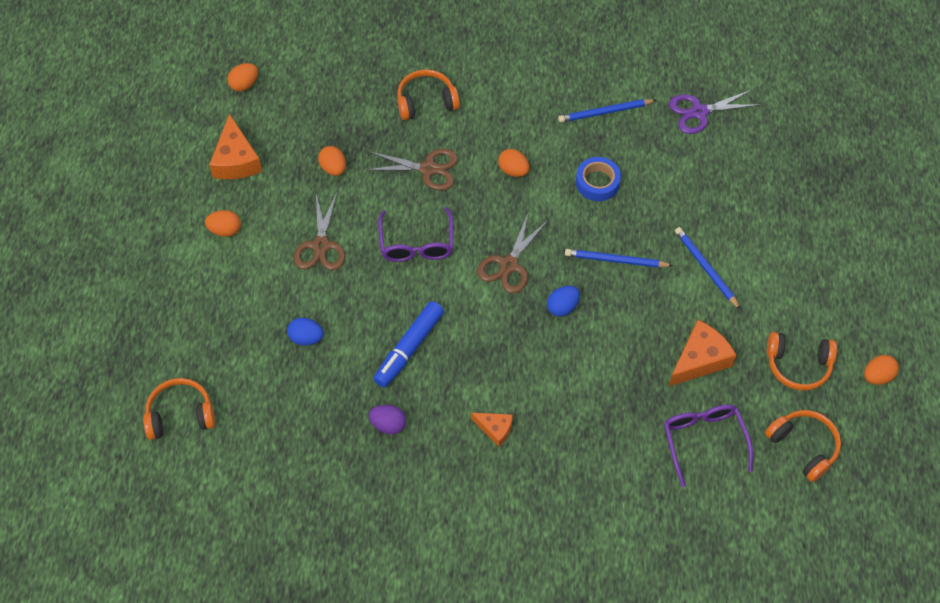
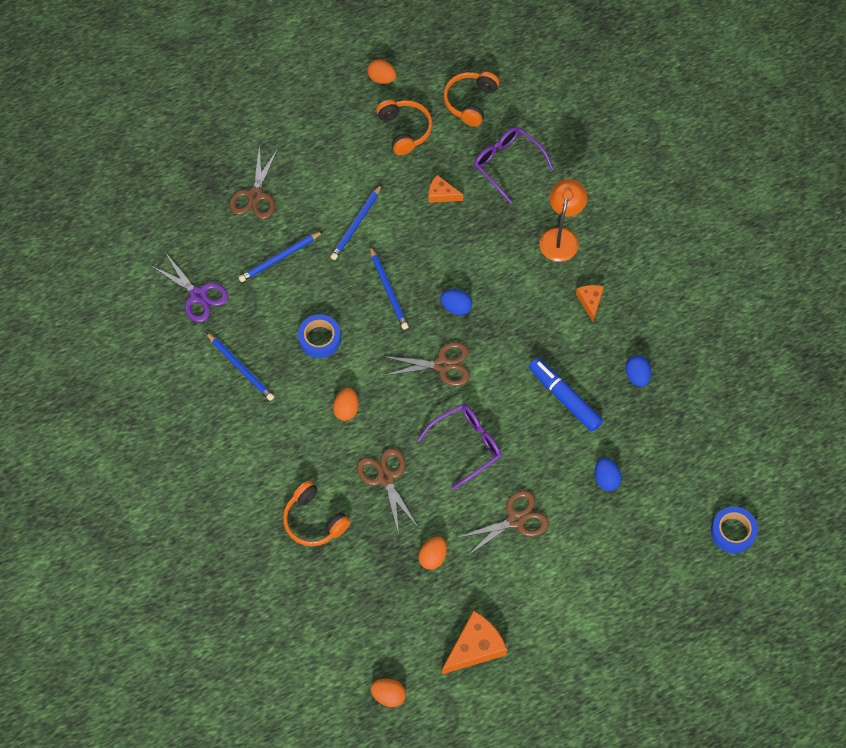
camera: 120 degrees left, 5 degrees up
(180, 415) = (732, 532): orange headphones -> blue tape
(225, 230) = (550, 608): orange egg -> none
(388, 425) = (637, 376): purple egg -> blue egg
(409, 348) = (564, 397): blue marker -> blue marker turned 135 degrees counterclockwise
(585, 443) = (561, 237): none -> orange lamp
(699, 359) = (441, 194): orange cheese -> orange cheese, size x0.58
(703, 190) = (280, 258): none -> blue pencil
(703, 440) = (507, 164): purple glasses -> purple glasses turned 90 degrees clockwise
(786, 201) = (255, 195): none -> brown scissors

